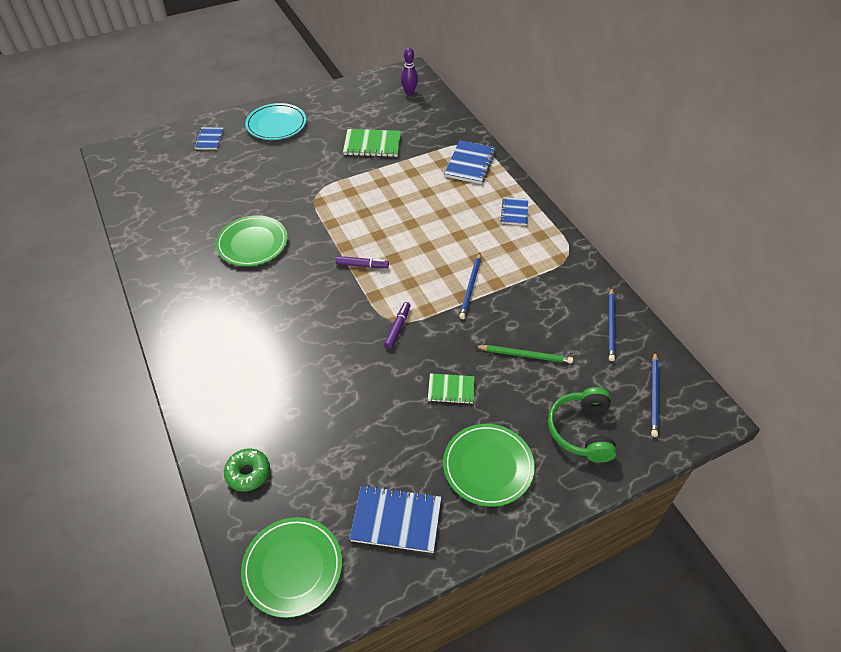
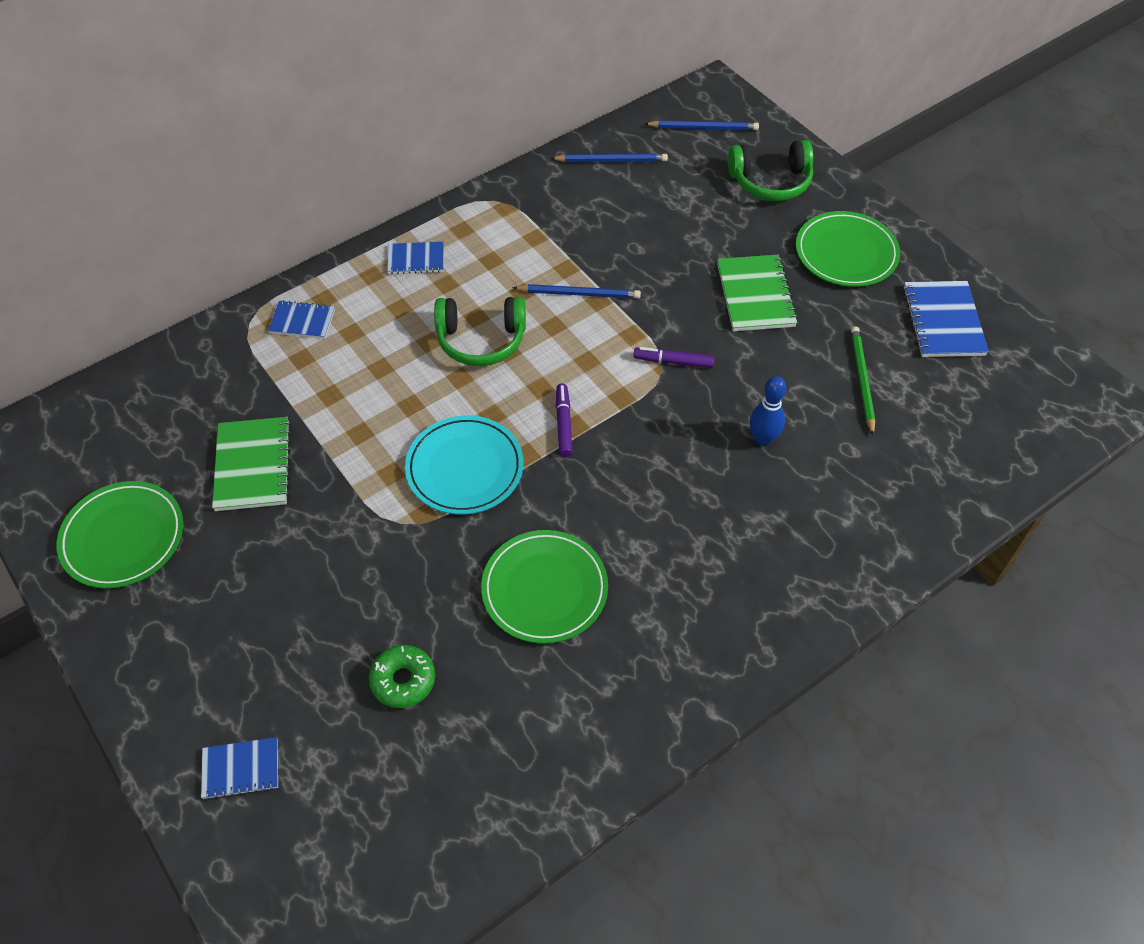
camera: 100 degrees left, 5 degrees up
(248, 473) = (950, 474): green donut -> green donut (403, 680)
(276, 124) = (186, 647): turquoise plate -> turquoise plate (465, 468)
(292, 567) = (1038, 401): green plate -> green plate (123, 537)
(317, 364) = (763, 439): none -> blue bowling pin
(409, 92) = (79, 435): purple bowling pin -> none
(439, 235) = (481, 339): none -> green headphones
(451, 389) = (755, 295): green notebook -> green notebook, size x1.62
(470, 164) = (302, 321): blue notebook -> blue notebook, size x0.62
(525, 355) = (680, 232): green pencil -> green pencil (862, 380)

